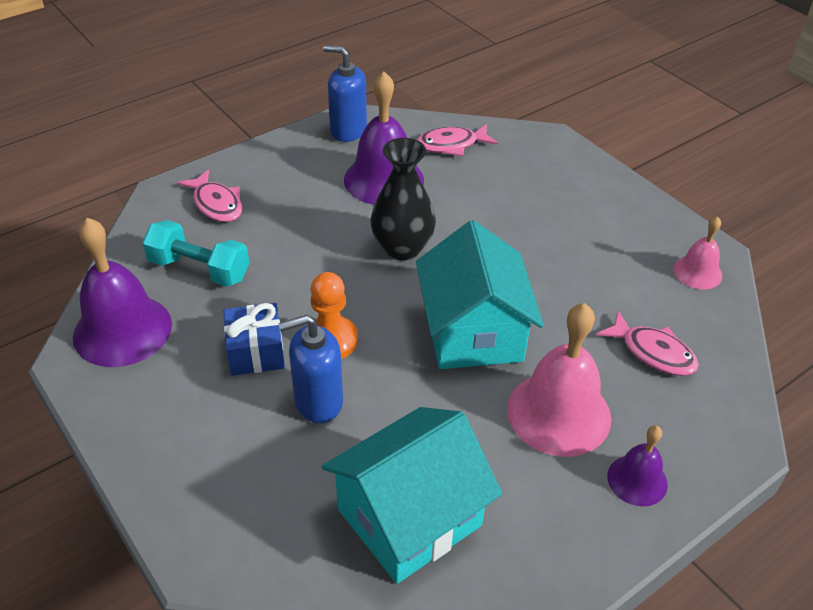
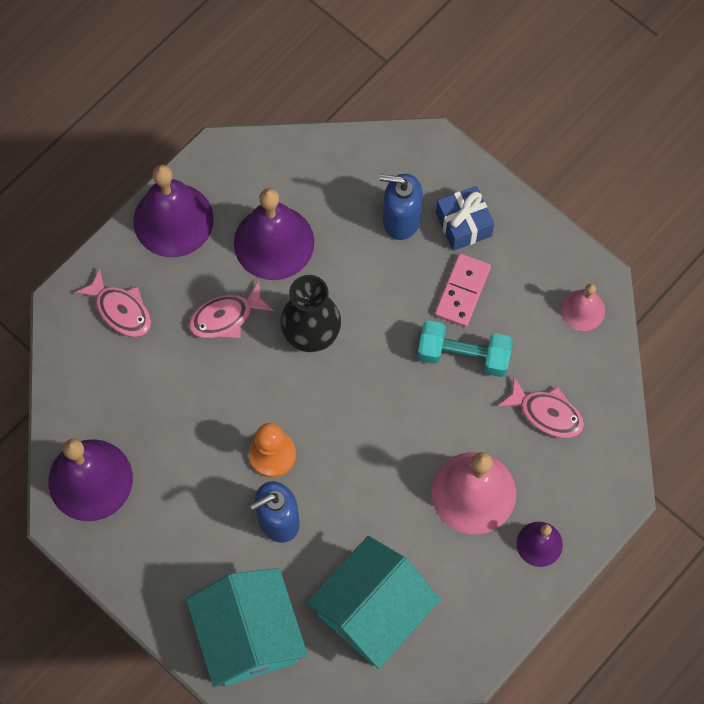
camera: 10 degrees left, 25 degrees up
(199, 269) = (133, 397): turquoise dumbbell -> turquoise dumbbell (463, 355)
(256, 351) = (212, 480): blue gift -> blue gift (463, 224)
(293, 152) = (173, 220): none -> purple bell
(348, 131) = (221, 175): blue soap dispenser -> blue soap dispenser (401, 220)
(451, 145) = (331, 176): pink fish -> pink fish (226, 317)
(473, 332) = (392, 421): turquoise house -> turquoise house (249, 636)
(567, 240) = (462, 291): none -> pink domino

